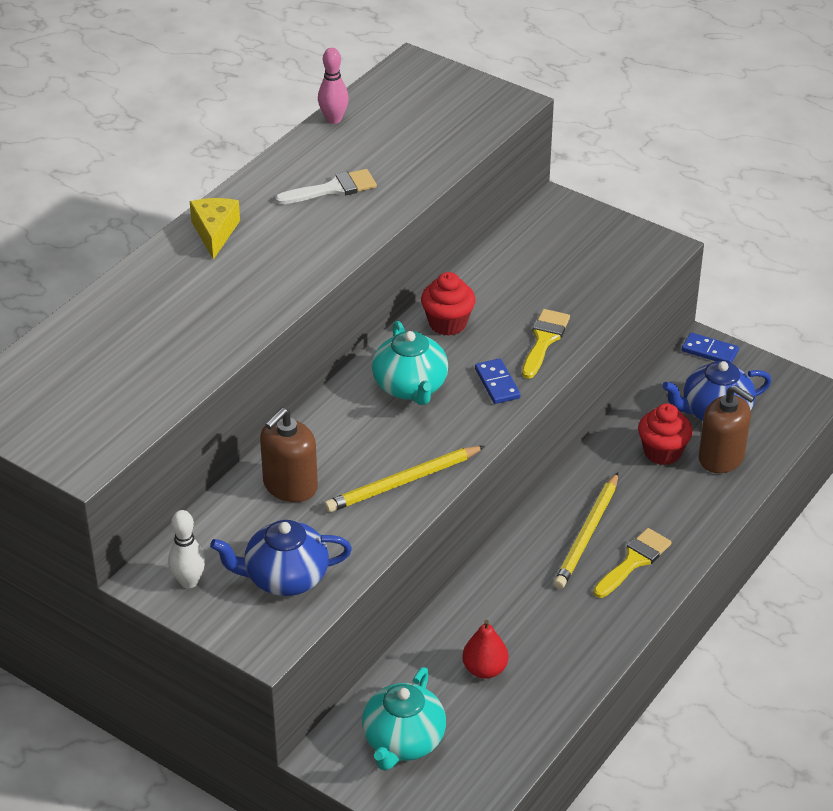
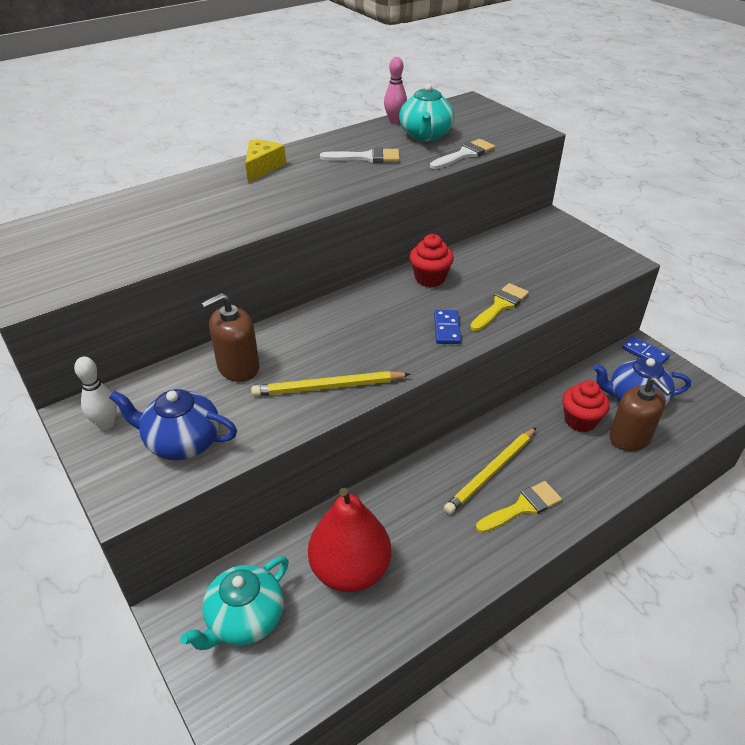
camera: 20 degrees right, 0 degrees up
(410, 387) = (376, 316): turquoise teapot -> turquoise teapot (425, 135)
(448, 159) = (465, 154): none -> white brush
(484, 669) = (350, 570): red pear -> red pear, size x1.92

